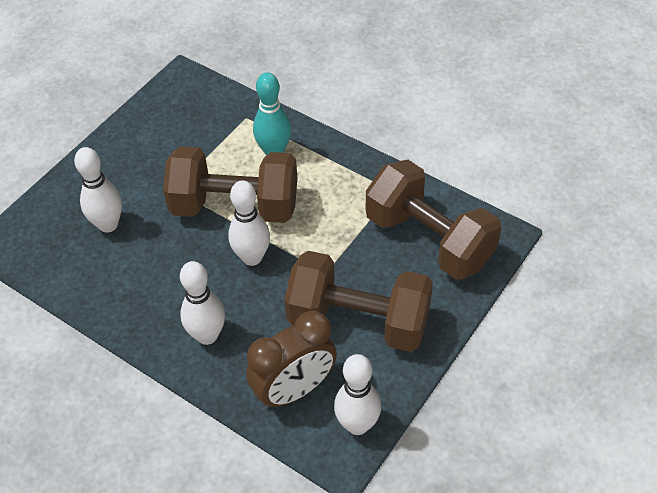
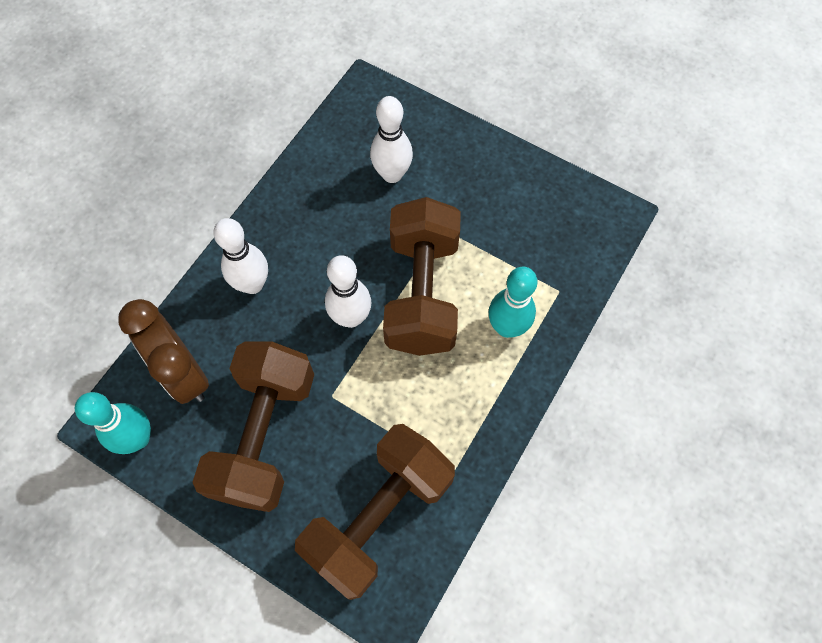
camera: 85 degrees right, 15 degrees up
(357, 425) = (138, 438): white bowling pin -> turquoise bowling pin

